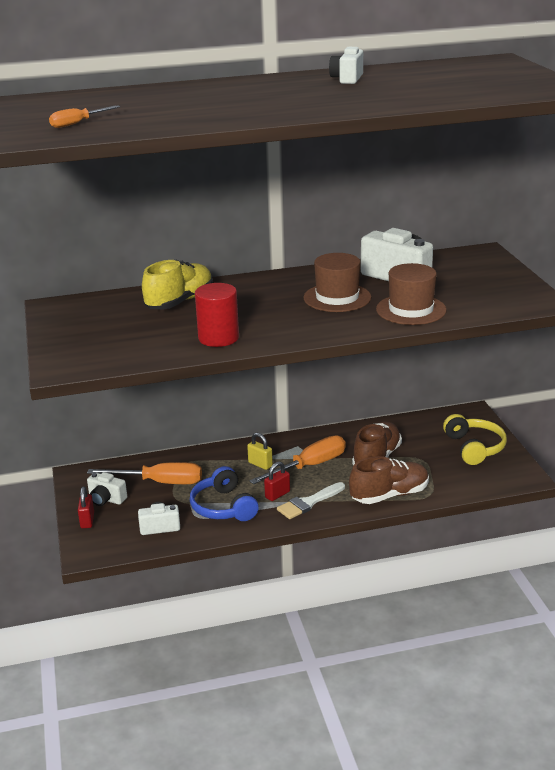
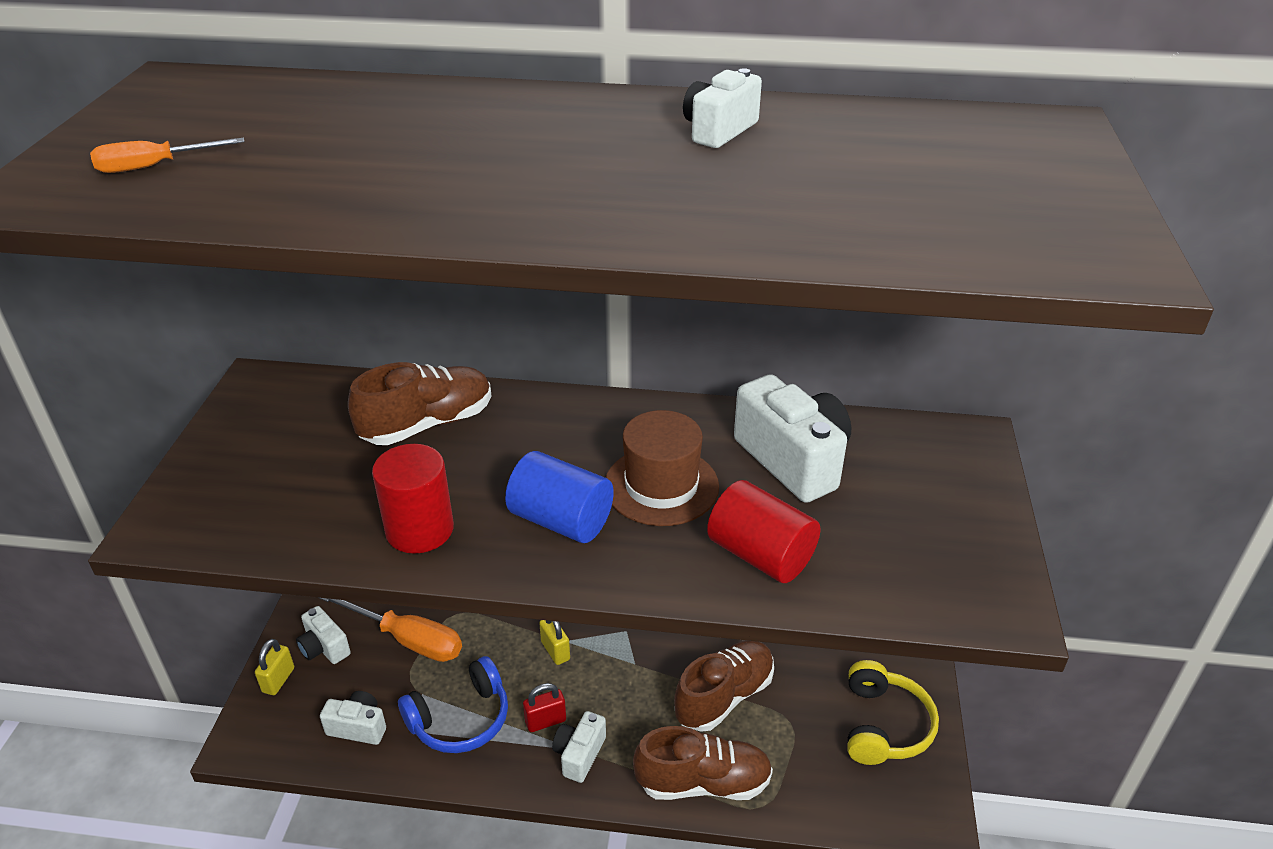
camera: 20 degrees right, 10 degrees up
(87, 521) = (278, 680): red padlock -> yellow padlock
(180, 301) = (427, 424): yellow shoe -> brown shoe
(223, 507) = (460, 719): blue headphones -> blue headphones turned 120 degrees counterclockwise
(294, 319) = (561, 520): none -> blue cylinder
(308, 503) = (579, 754): white brush -> white camera
(309, 466) = (620, 679): orange screwdriver -> none
(411, 310) = (760, 555): brown hat -> red cylinder

